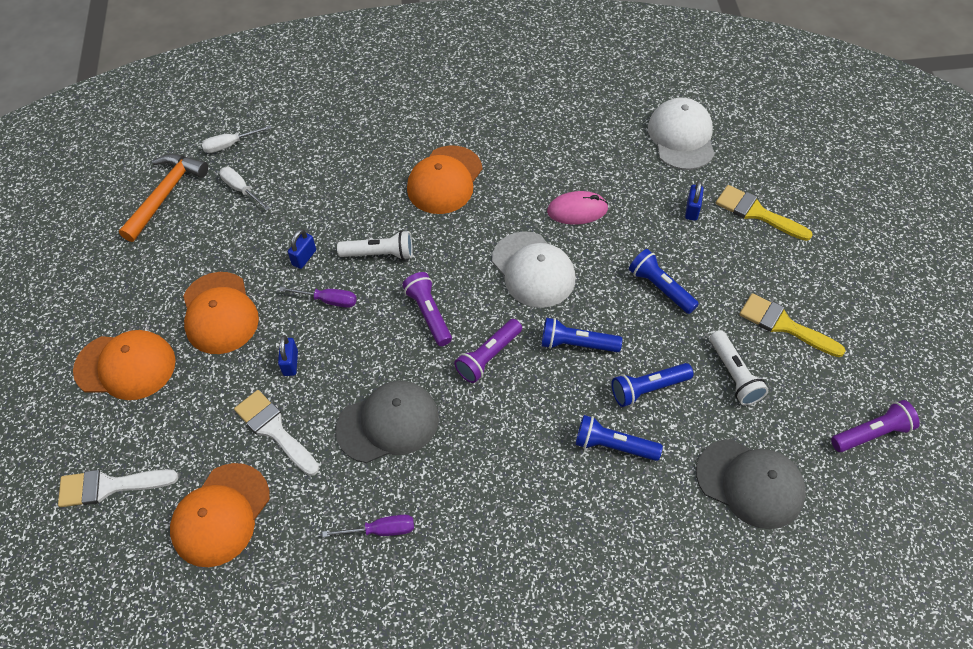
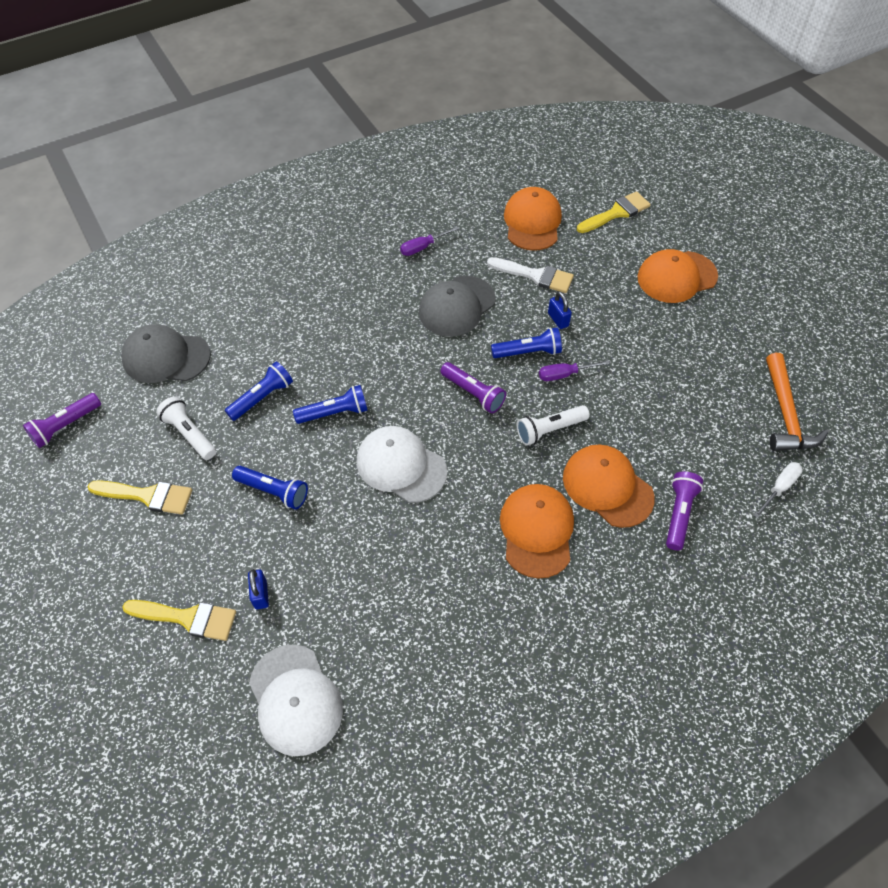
camera: 155 degrees right, 0 degrees up
(109, 486) = (616, 213): white brush -> yellow brush
(219, 313) = (643, 334): orange cap -> orange cap (607, 487)
(241, 189) = (724, 445): white screwdriver -> none
(304, 257) = (613, 402): blue padlock -> none
(488, 356) = (405, 377): purple flashlight -> purple flashlight (679, 514)
(577, 210) = (383, 547): pink mouse -> none
(613, 445) = (279, 348): blue flashlight -> blue flashlight (528, 352)

